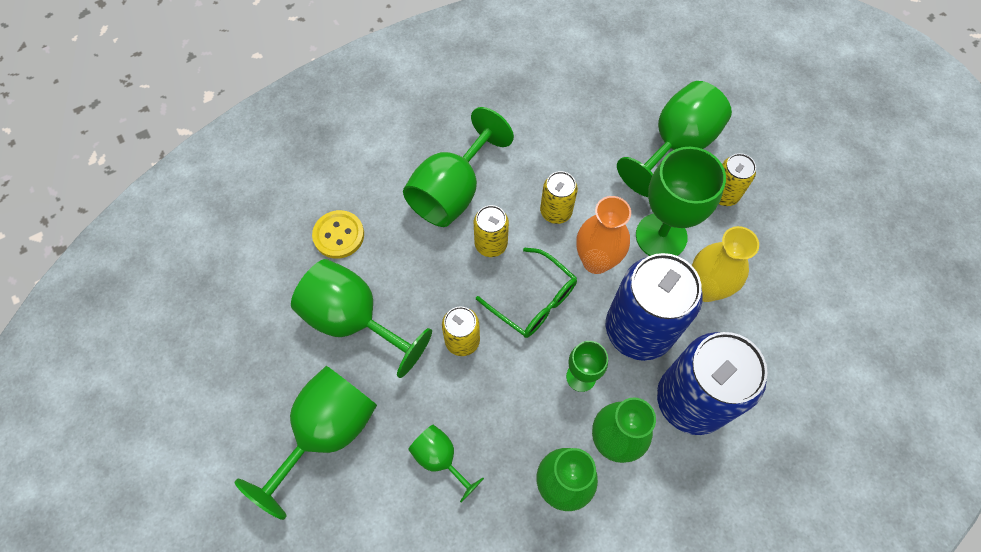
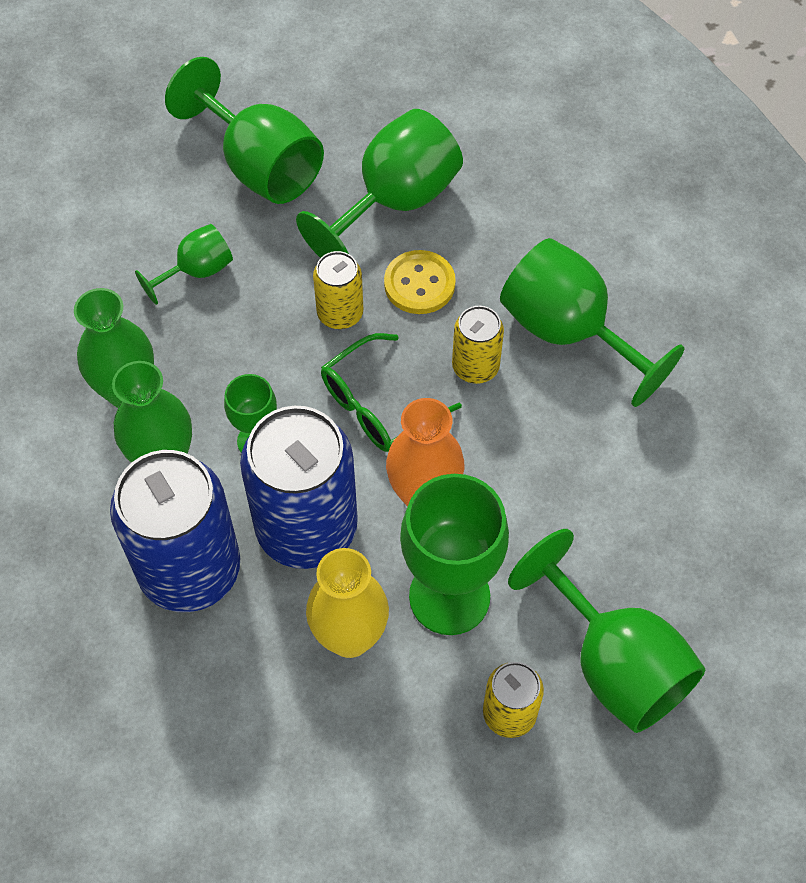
camera: 100 degrees right, 5 degrees down
(339, 235) = (519, 195): yellow button -> yellow button (419, 284)
(556, 211) = (515, 459): yellow can -> none

